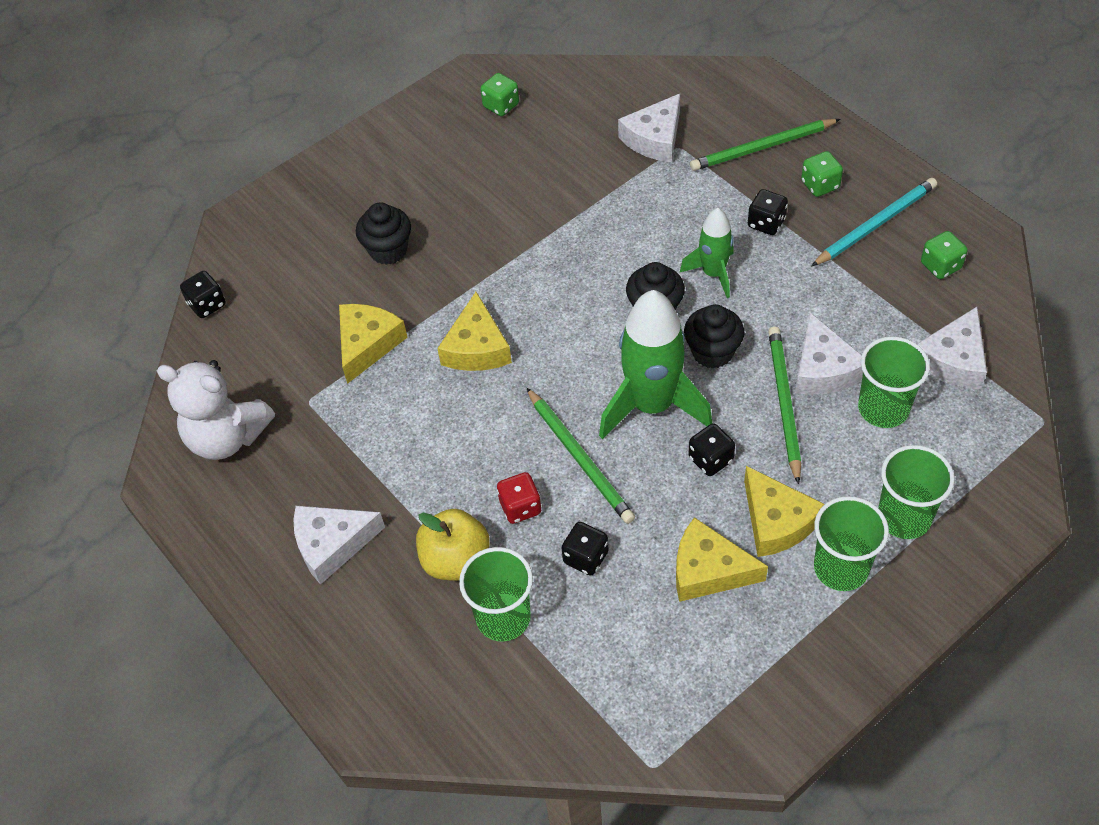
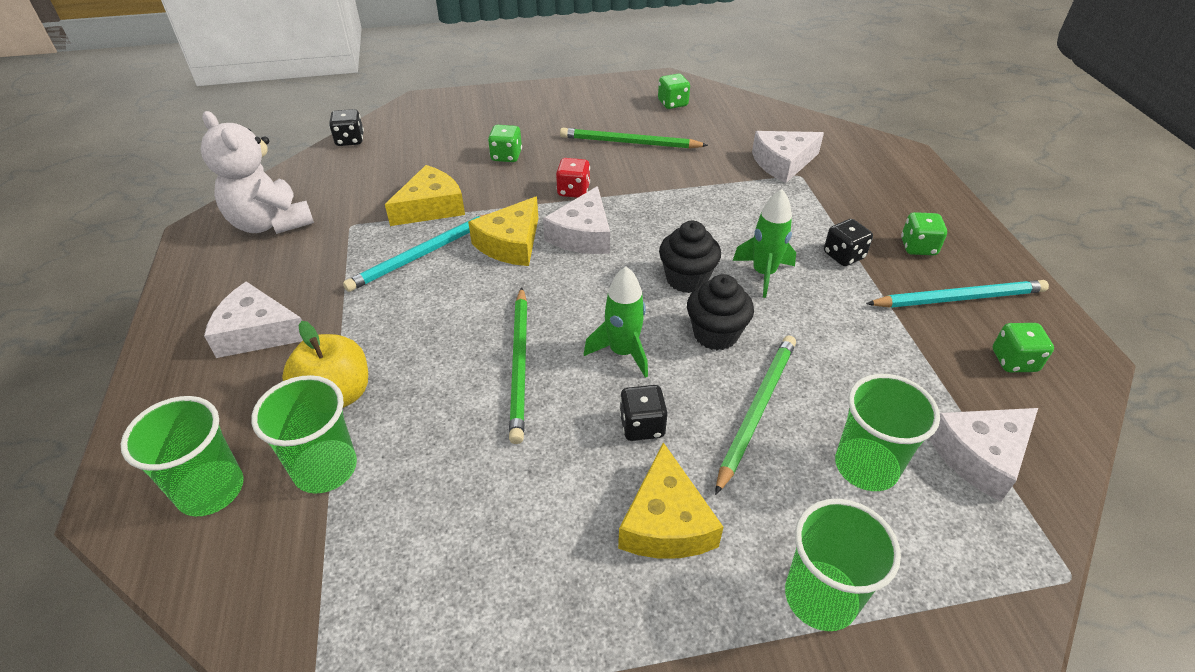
camera: 25 degrees right, 10 degrees down
(388, 250) = (506, 156): black cupcake -> green dice
(407, 397) = (424, 254): none -> turquoise pencil
(520, 507) = (431, 380): red dice -> red dice (573, 191)
(585, 557) = (448, 454): black dice -> none
(652, 405) = (622, 352): green rocket -> green rocket, size x0.56
(708, 570) = (555, 533): yellow cheese -> none
(763, 147) = (879, 201): green pencil -> green pencil (630, 143)
(823, 369) = (821, 398): white cheese -> white cheese (582, 235)
(841, 568) = (704, 614): green cup -> green cup (211, 490)

